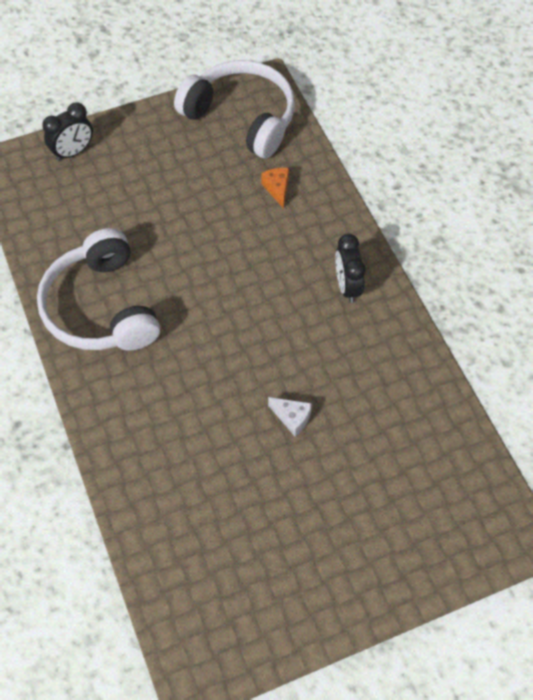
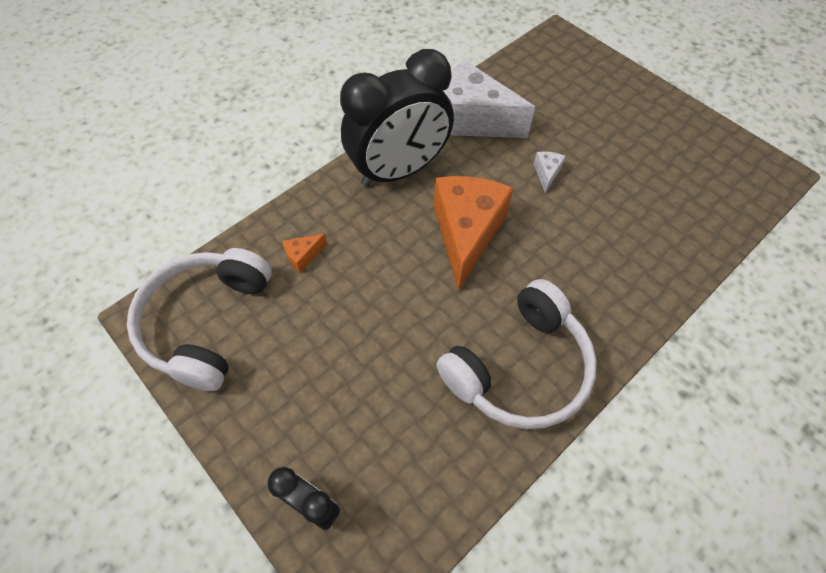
camera: 110 degrees left, 0 degrees up
(248, 317) = (466, 234): none -> orange cheese
(347, 286) = (399, 171): black clock -> black clock, size x2.12
(396, 376) = (472, 120): none -> white cheese

